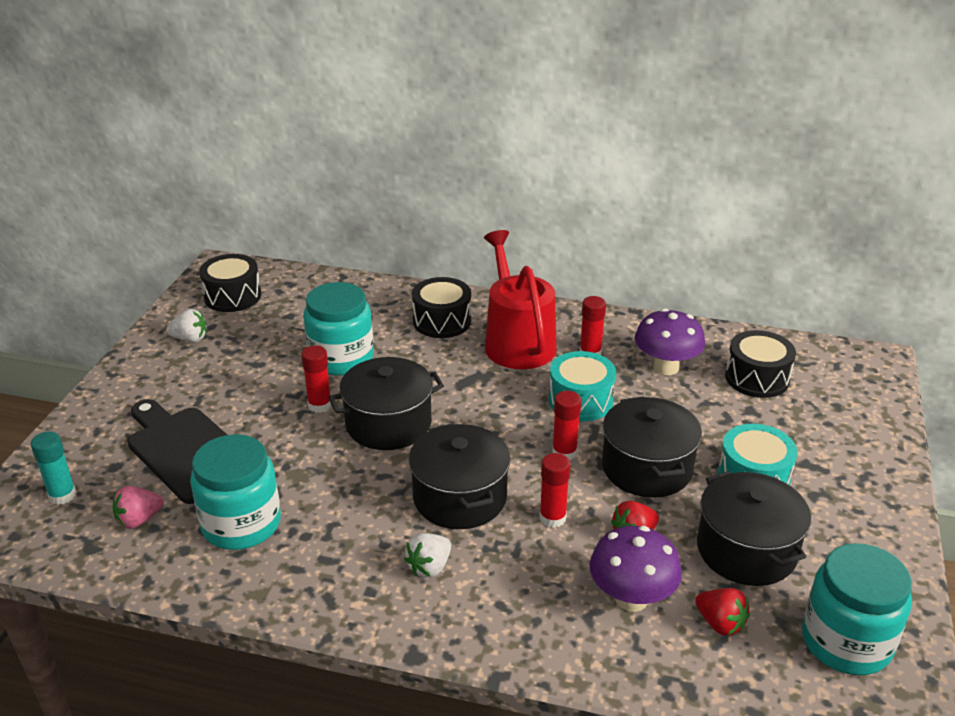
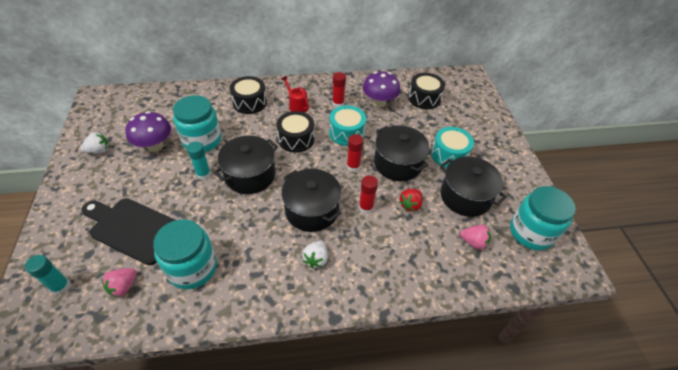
camera: 25 degrees left, 15 degrees up
(232, 296) = (113, 115): black drum -> black drum (296, 139)
(319, 405) = (203, 174): red glue stick -> turquoise glue stick
(517, 341) = (297, 105): red watering can -> red watering can, size x0.48
(631, 598) = (426, 242): purple mushroom -> purple mushroom (155, 146)
(720, 623) = (473, 242): red strawberry -> pink strawberry

